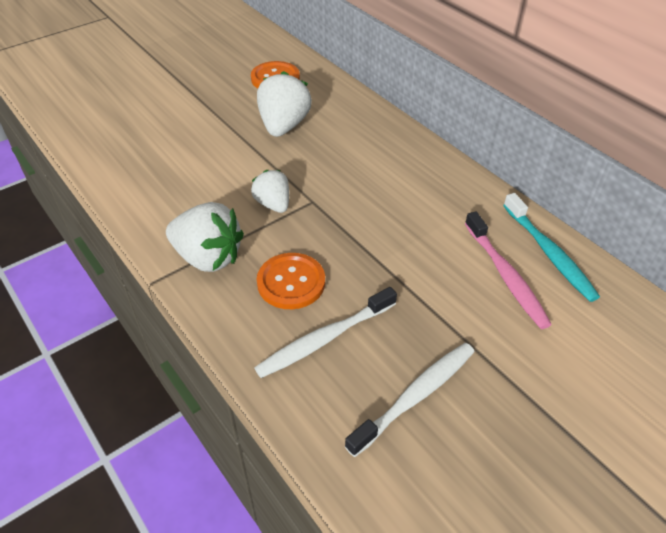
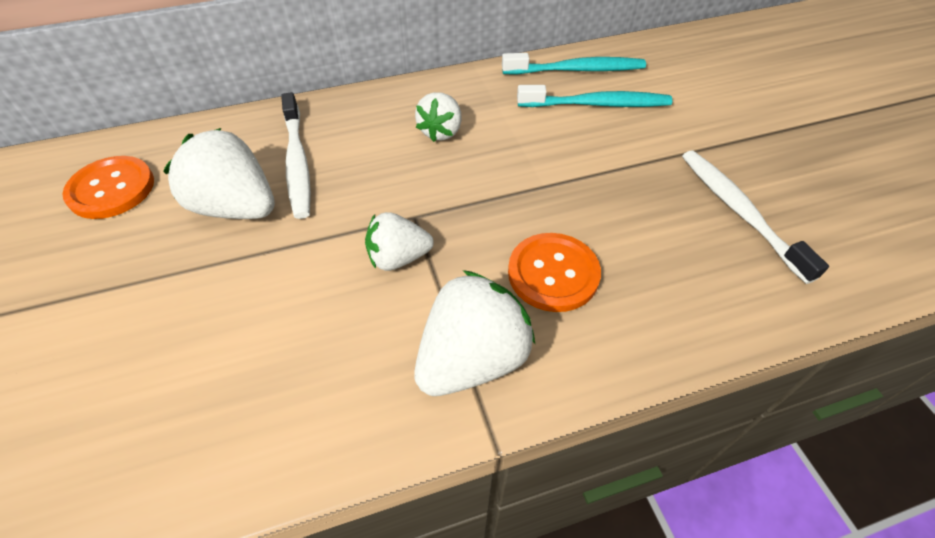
camera: 70 degrees left, 5 degrees up
(324, 339) = (652, 264): white toothbrush -> white toothbrush (297, 162)
(406, 191) = (441, 132): none -> white strawberry
(506, 276) = (597, 104): pink toothbrush -> turquoise toothbrush

